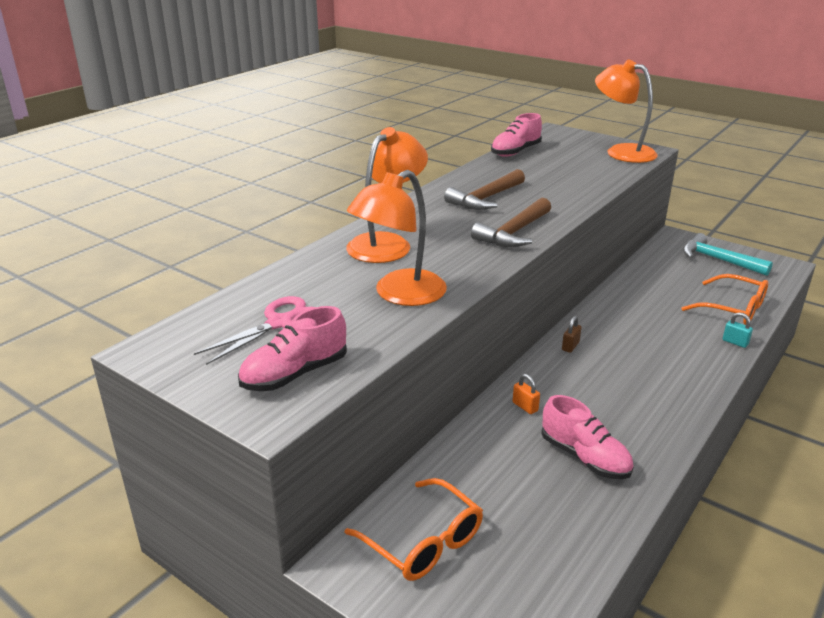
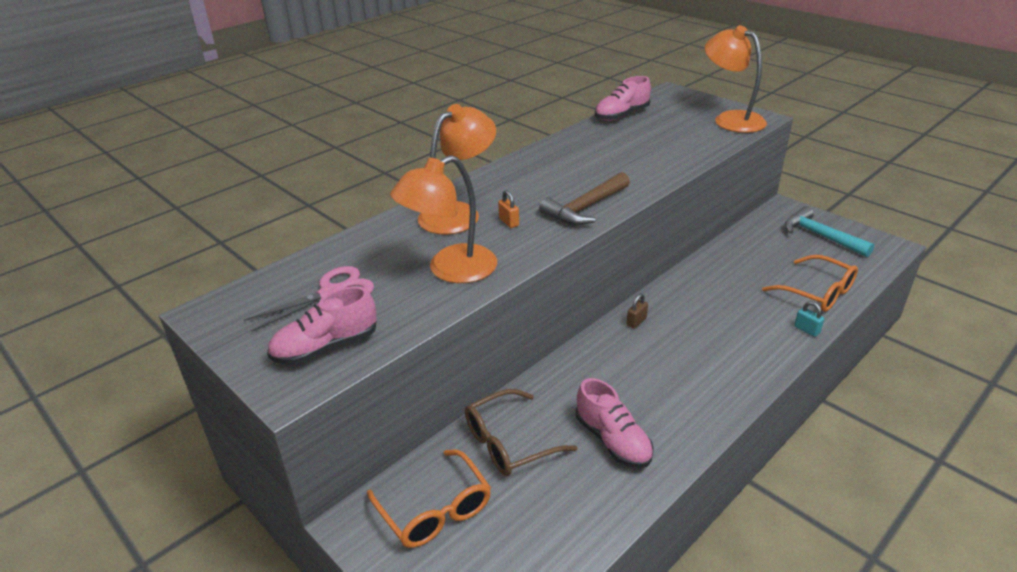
camera: 10 degrees right, 5 degrees up
(480, 469) = (509, 443): none -> brown glasses
(486, 199) = (572, 168): brown hammer -> none
(525, 406) = (572, 382): orange padlock -> orange padlock (509, 222)

